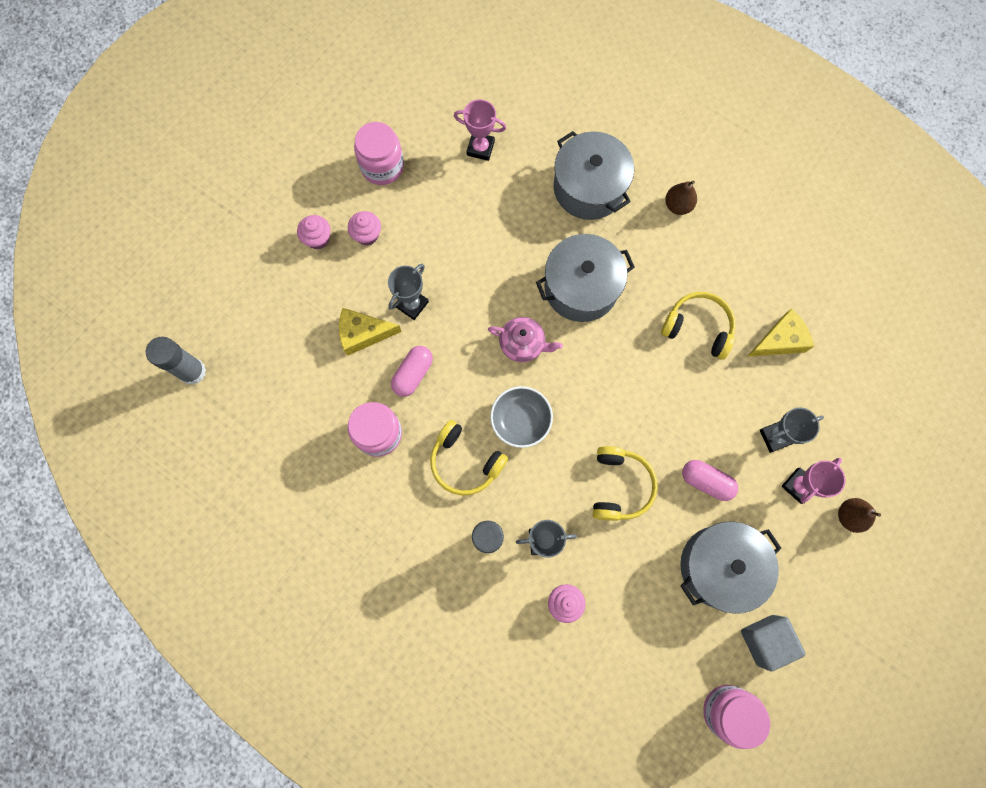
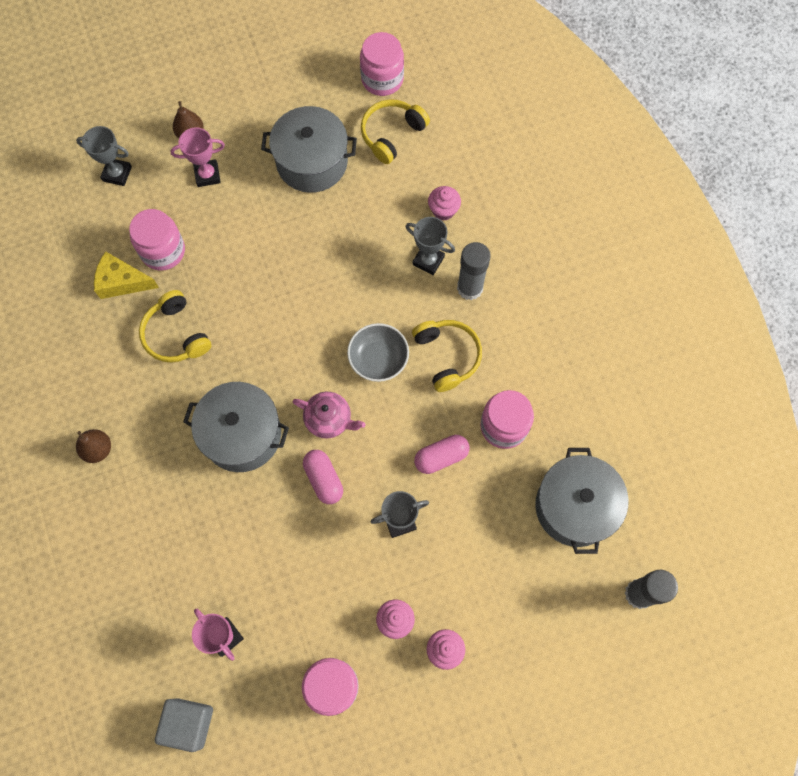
camera: 145 degrees left, 5 degrees down
(363, 334) = (461, 523): yellow cheese -> none
(523, 344) = (329, 419): pink teapot -> pink teapot turned 150 degrees clockwise
(589, 188) = (159, 522): grey pot -> grey pot (575, 506)
(620, 486) = (339, 260): yellow headphones -> yellow headphones (391, 134)
(706, 481) = (272, 221): pink capsule -> pink capsule (324, 479)
(765, 640) = (320, 101): grey cube -> grey cube (189, 723)
(772, 389) = (163, 251): none -> pink jar
(775, 436) = (192, 217): grey trophy -> grey trophy (117, 174)

